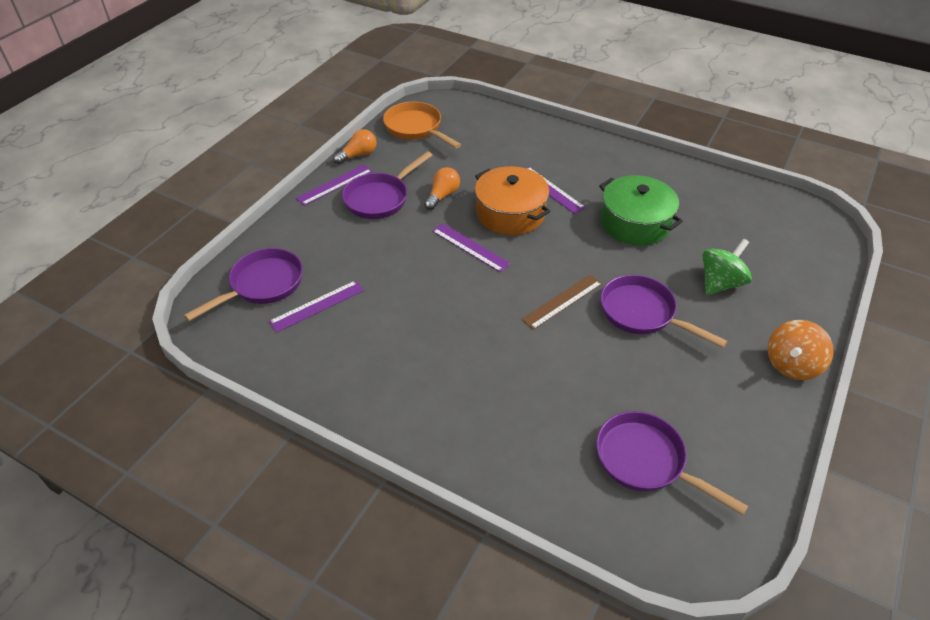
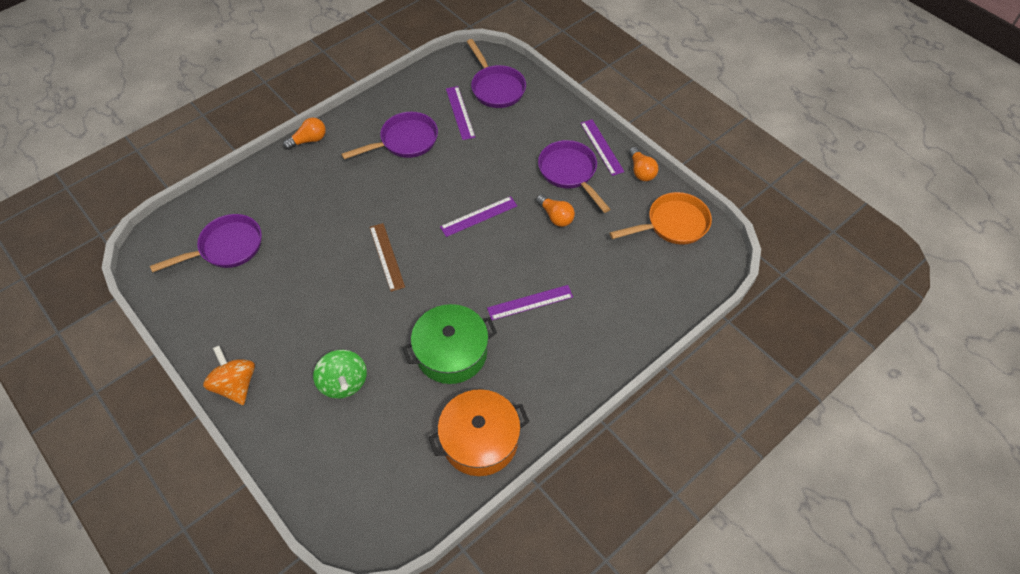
camera: 110 degrees right, 10 degrees up
(424, 450) = (308, 140): none -> orange light bulb
(510, 213) = (509, 258): orange pot -> orange pot (480, 440)
(642, 313) = (344, 305): purple pan -> purple pan (405, 141)

